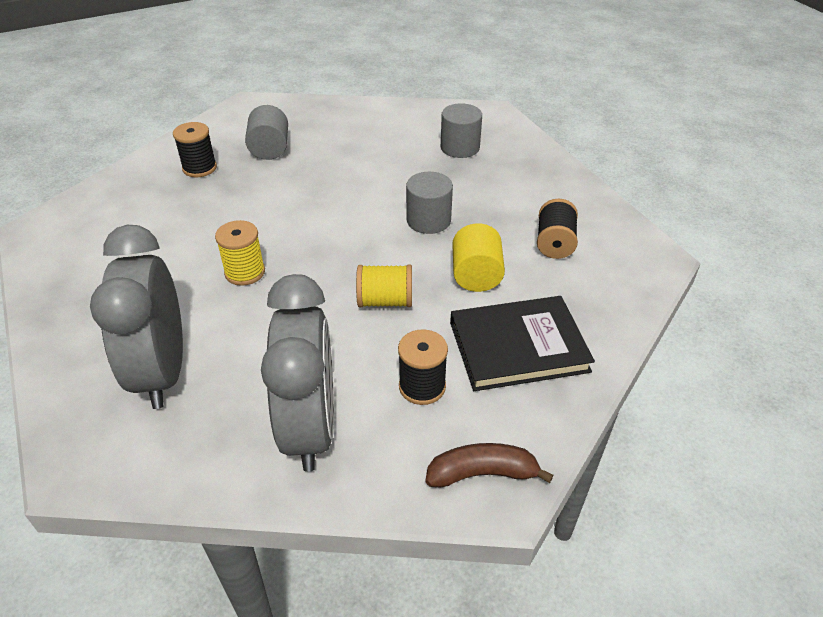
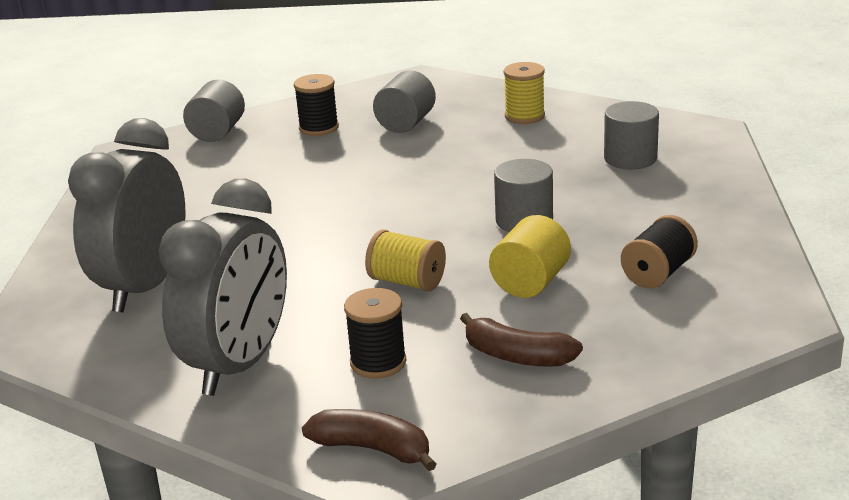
camera: 30 degrees right, 15 degrees down
(111, 191) = (217, 132): none -> grey cylinder
(245, 272) = (286, 226): yellow spool -> yellow spool (524, 116)
(518, 346) = (517, 356): black book -> brown banana

